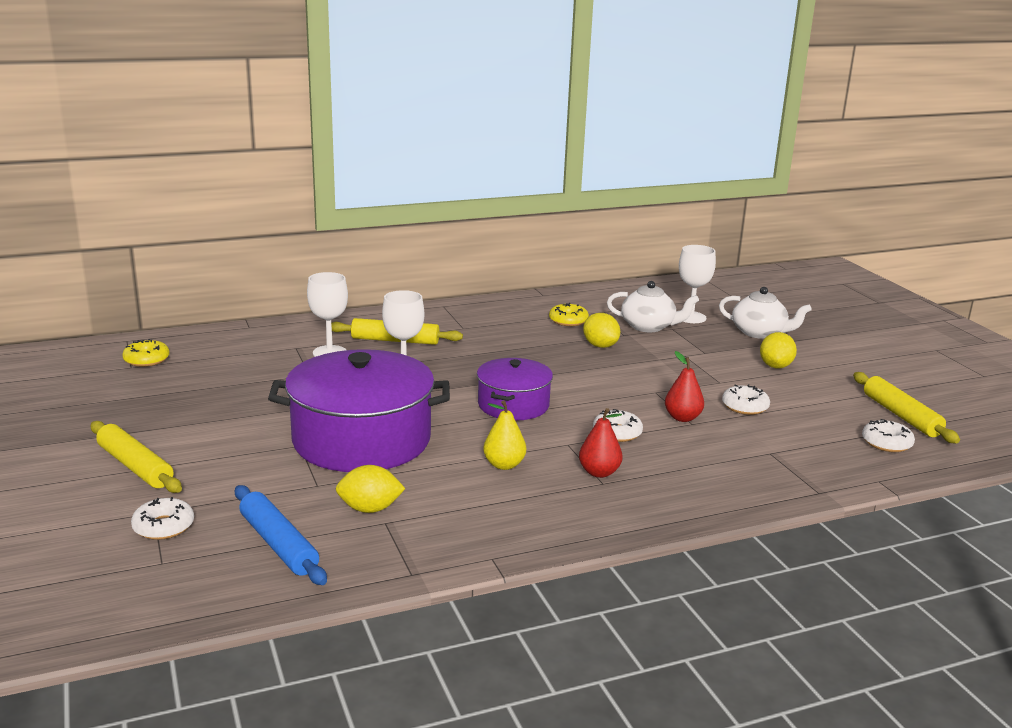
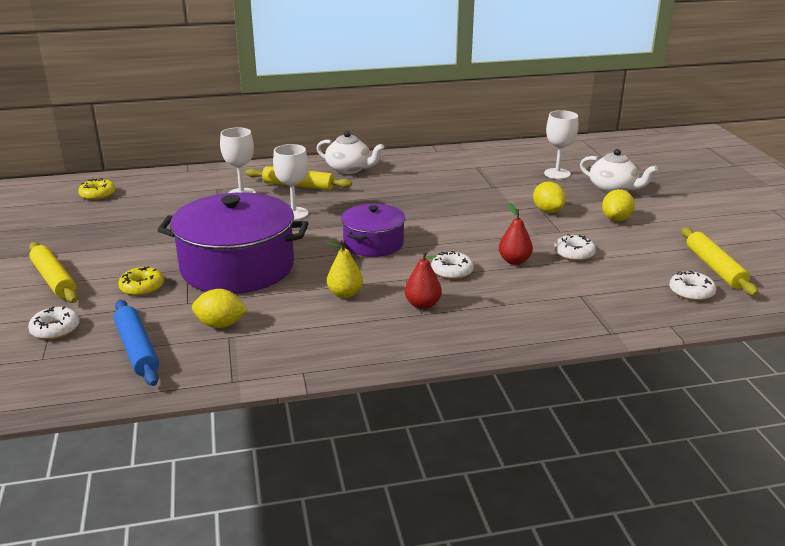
camera: 10 degrees right, 5 degrees up
(568, 321) = (449, 173): yellow donut -> yellow donut (142, 287)
(600, 346) = (468, 196): yellow lemon -> yellow lemon (547, 211)
(649, 326) = (517, 181): white teapot -> white teapot (349, 169)

